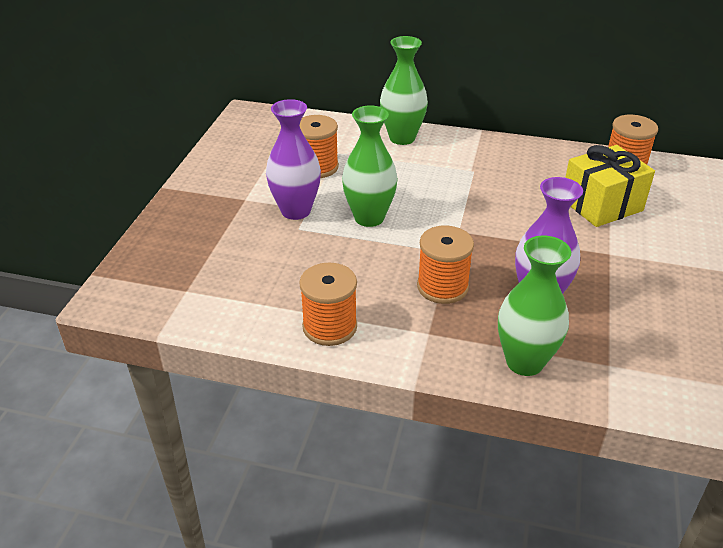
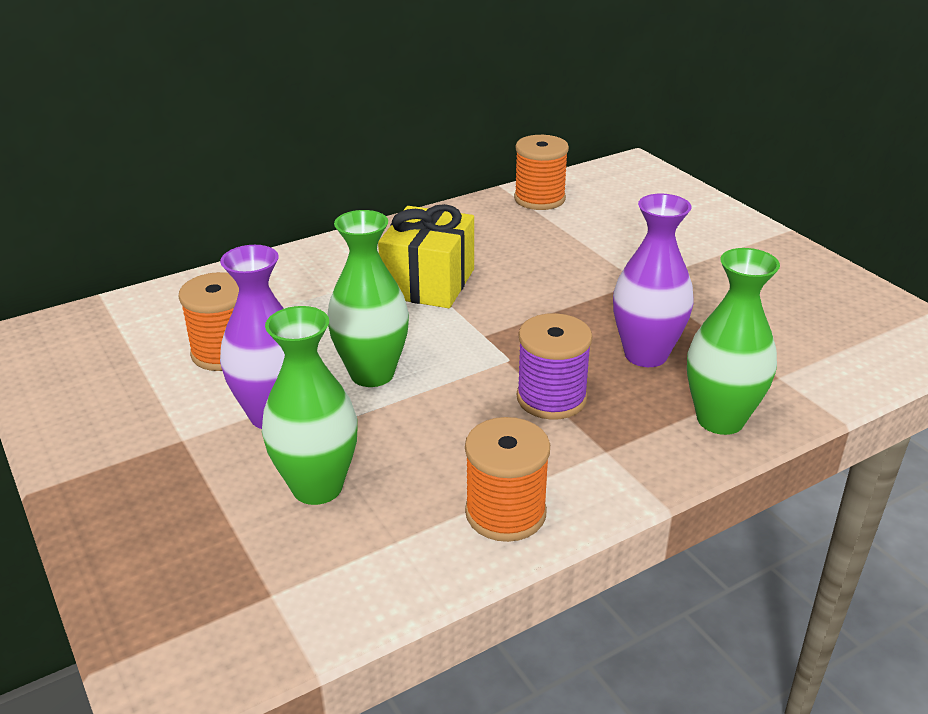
camera: 45 degrees left, 5 degrees down
(402, 138) = (281, 271): green vase -> green vase (317, 487)
(442, 287) = (551, 398): orange spool -> purple spool
(601, 205) = (571, 242): yellow gift -> yellow gift (429, 283)

